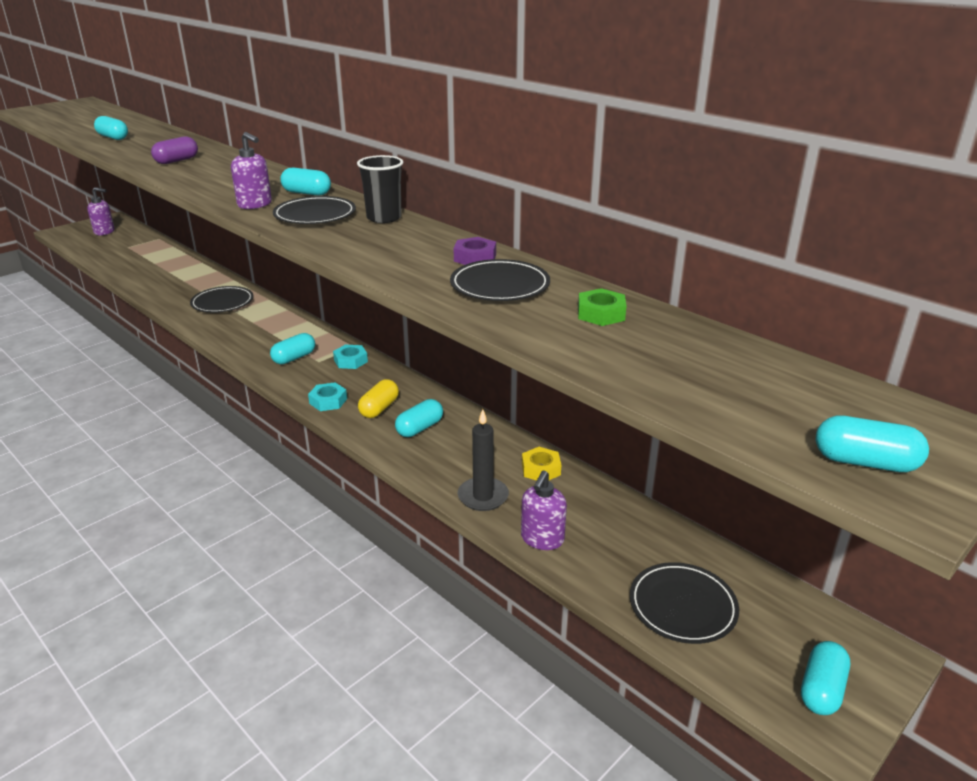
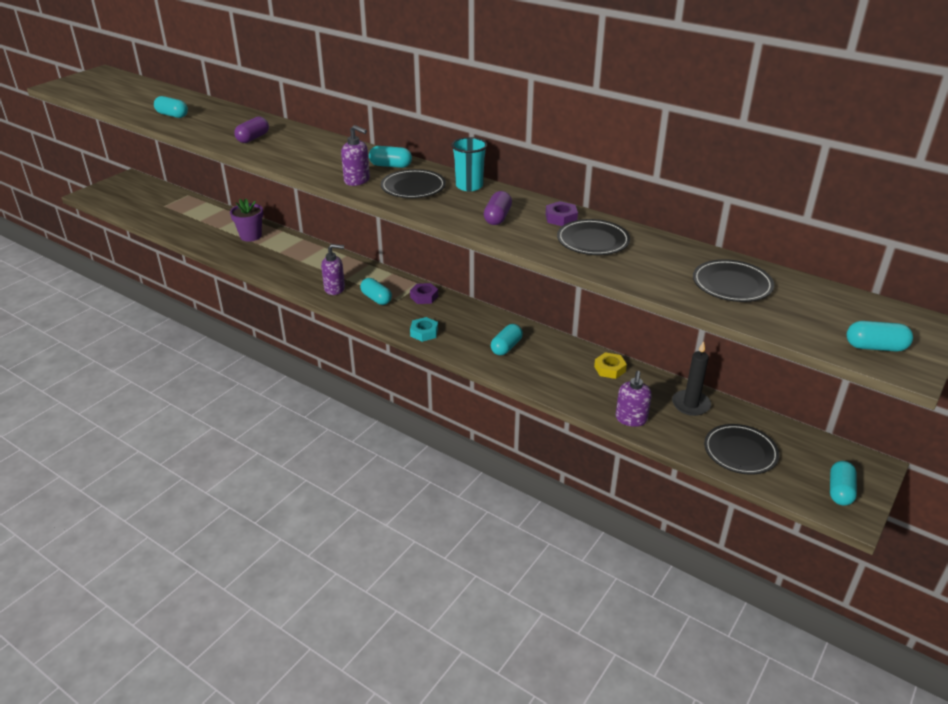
camera: 10 degrees left, 5 degrees up
(105, 232) = (131, 192): purple soap dispenser -> purple soap dispenser (335, 289)
(196, 282) = (250, 236): none -> purple flower pot
(222, 303) = (286, 254): black plate -> black plate (732, 285)
(294, 358) = (376, 299): turquoise capsule -> turquoise capsule turned 75 degrees counterclockwise
(350, 361) = (424, 297): turquoise nut -> purple nut
(379, 408) = (467, 334): yellow capsule -> none
(384, 218) = (469, 186): black cup -> turquoise cup
(393, 252) = (497, 217): none -> purple capsule
(483, 496) = (577, 394): black candle -> black candle (690, 404)
(601, 314) = (674, 258): green nut -> none

